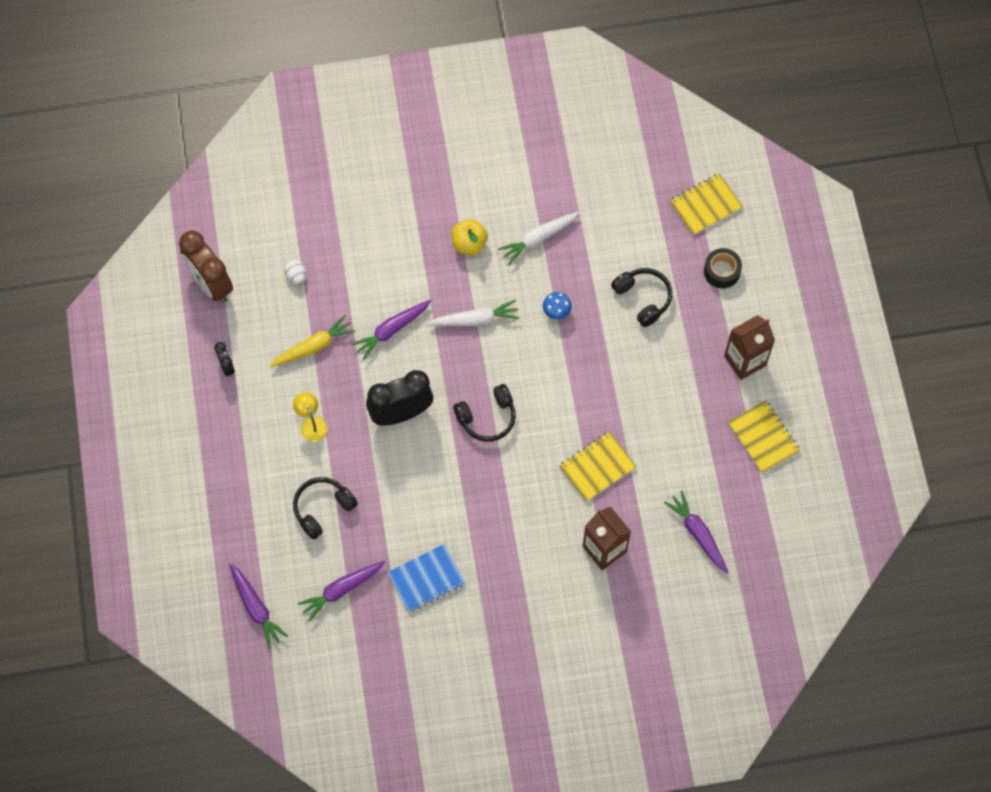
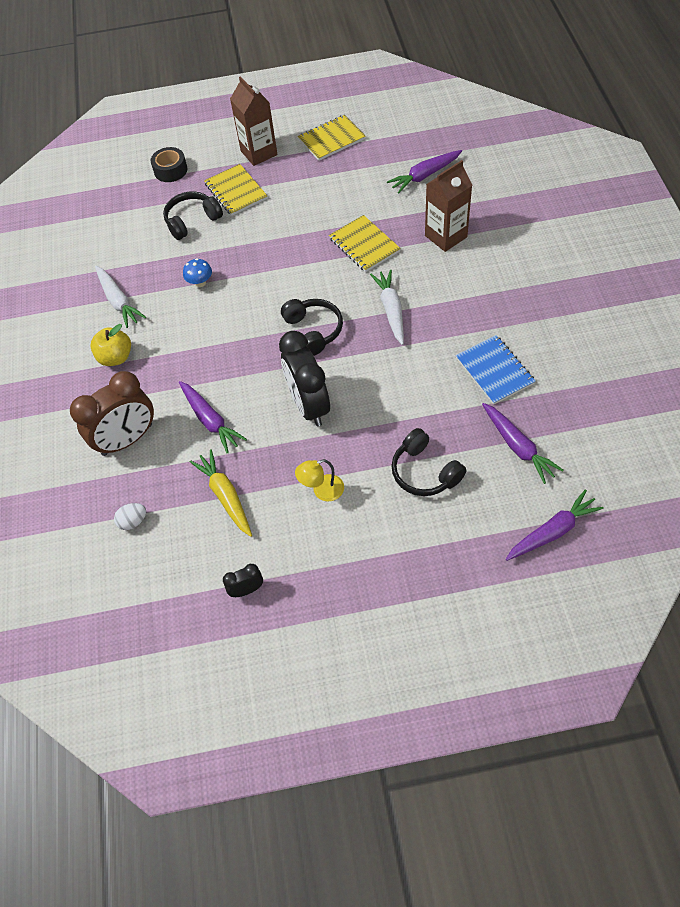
camera: 85 degrees left, 10 degrees down
(211, 284) = (133, 619): brown clock -> brown clock (127, 439)
(475, 319) = (203, 347): white carrot -> white carrot (391, 310)
(705, 205) = (103, 183): yellow notebook -> yellow notebook (236, 191)

